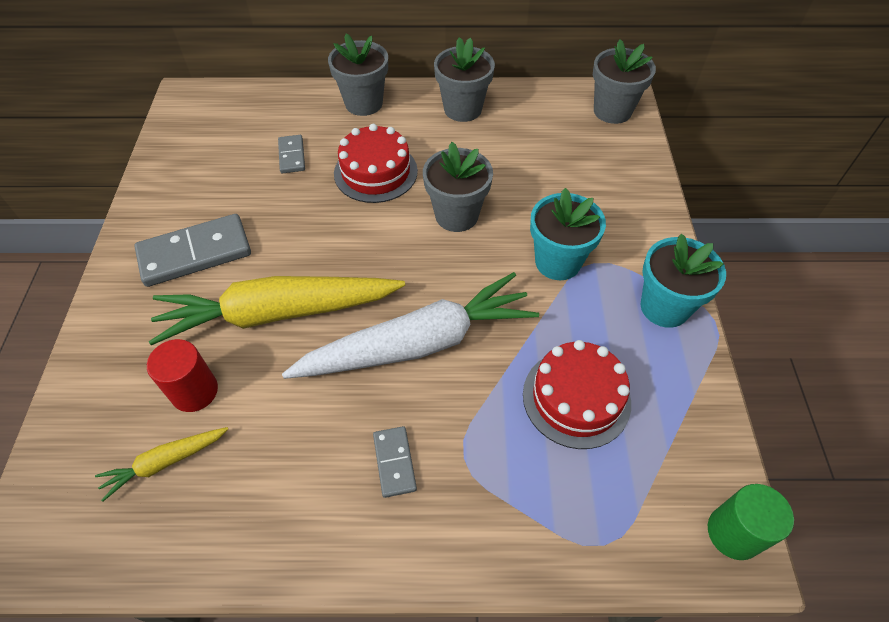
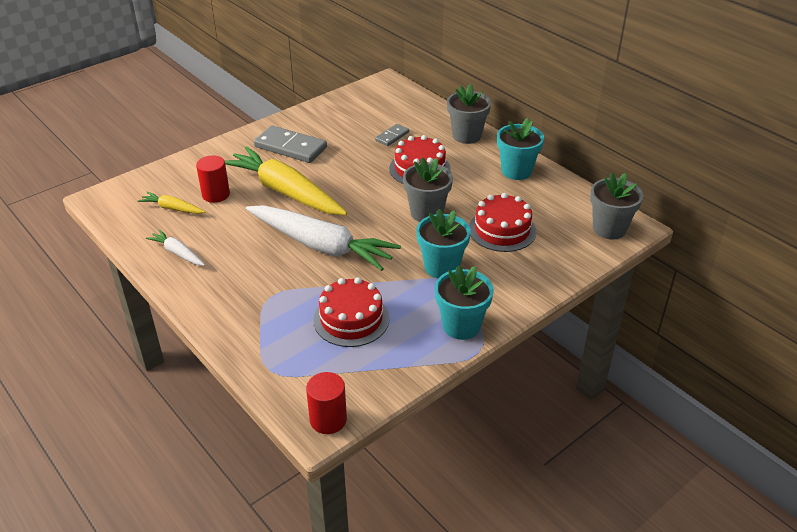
camera: 50 degrees right, 15 degrees down
(270, 516) = (177, 253): none -> white carrot
(394, 462) = (243, 275): grey domino -> none
(463, 109) = (516, 171): grey flower pot -> turquoise flower pot
(543, 179) = (502, 230): none -> red cake
(733, 533) = (328, 419): green cylinder -> red cylinder

